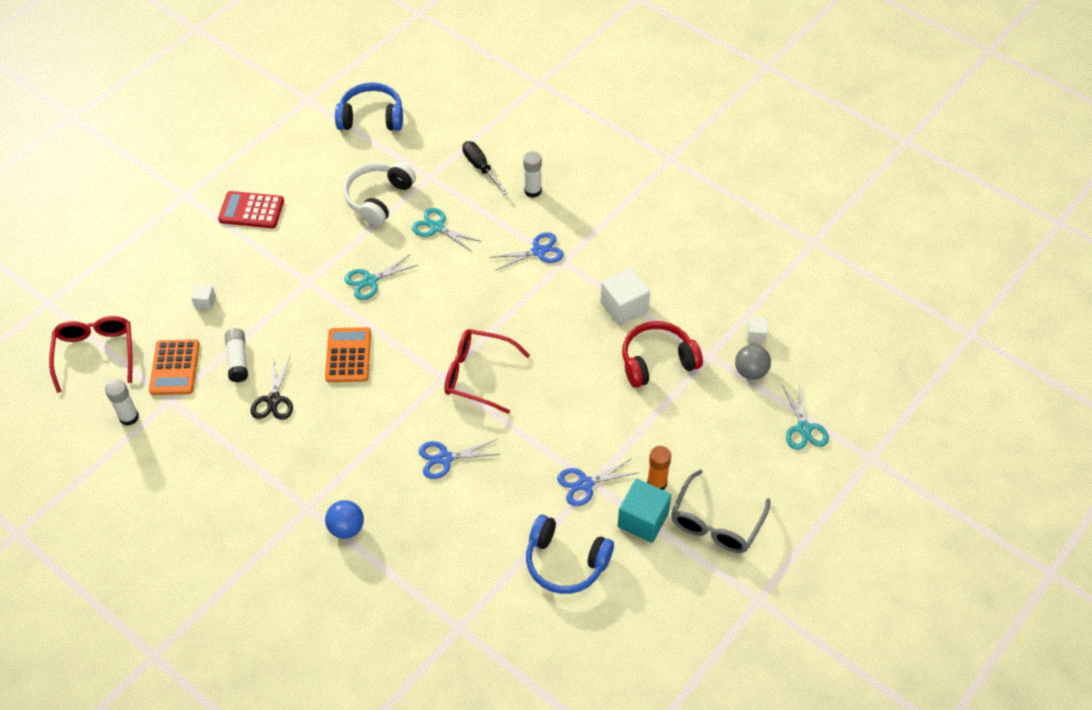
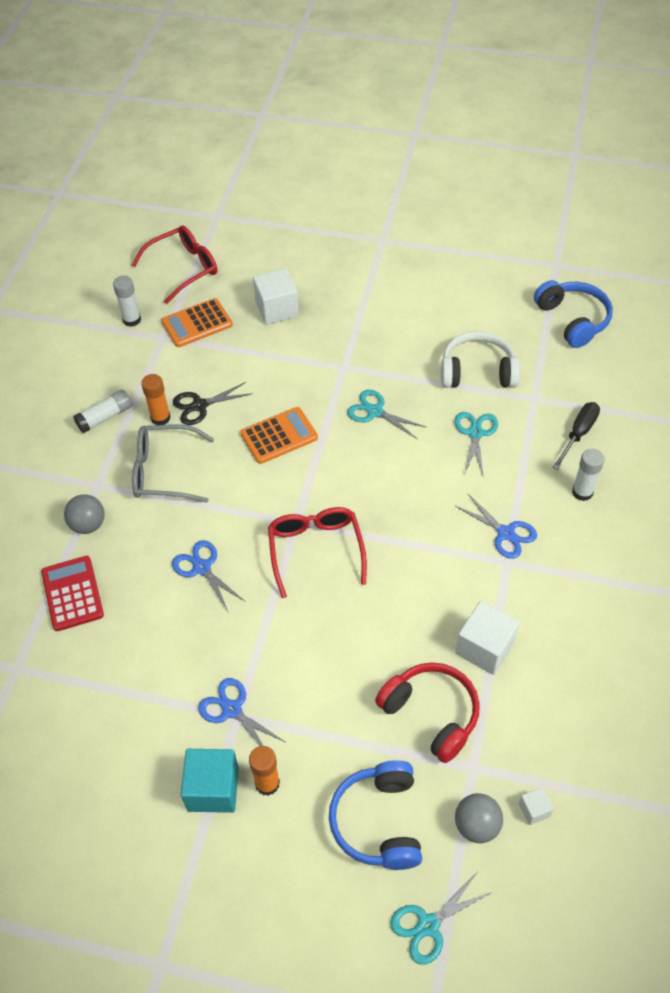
camera: 65 degrees right, 0 degrees up
(205, 302) = (277, 309): white cube -> white cube, size x2.02
(238, 360) = (228, 360): white glue stick -> white glue stick (105, 417)
(251, 210) = (397, 290): red calculator -> red calculator (72, 593)
(266, 434) = (160, 418): none -> orange glue stick
(346, 528) = (88, 525): blue ball -> grey ball
(565, 562) = (127, 733): blue headphones -> blue headphones (378, 821)
(716, 523) = (244, 872): grey glasses -> grey glasses (164, 471)

